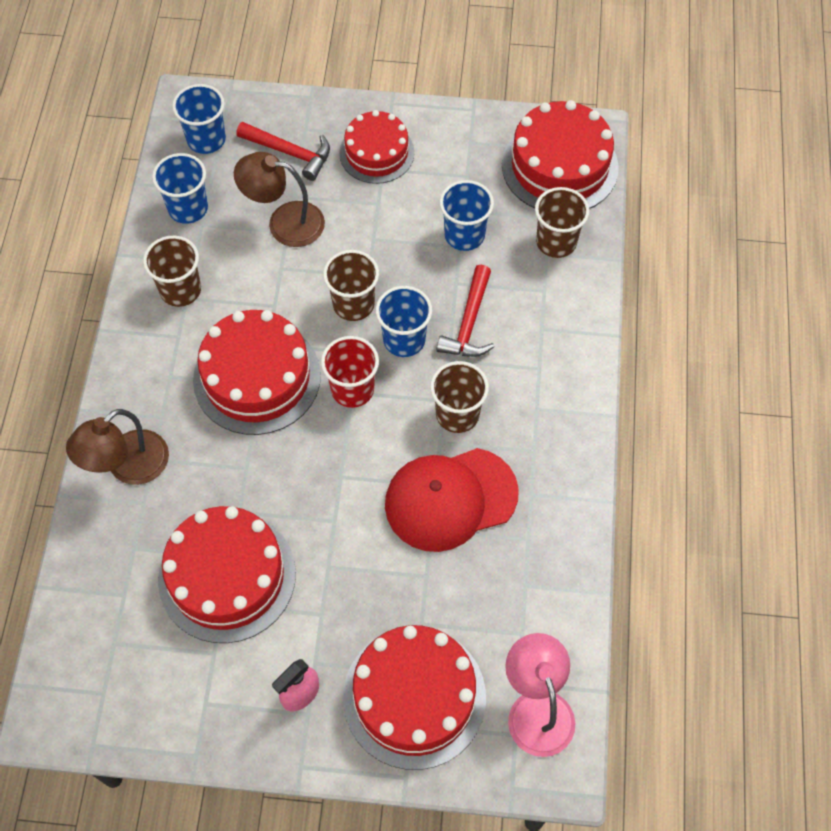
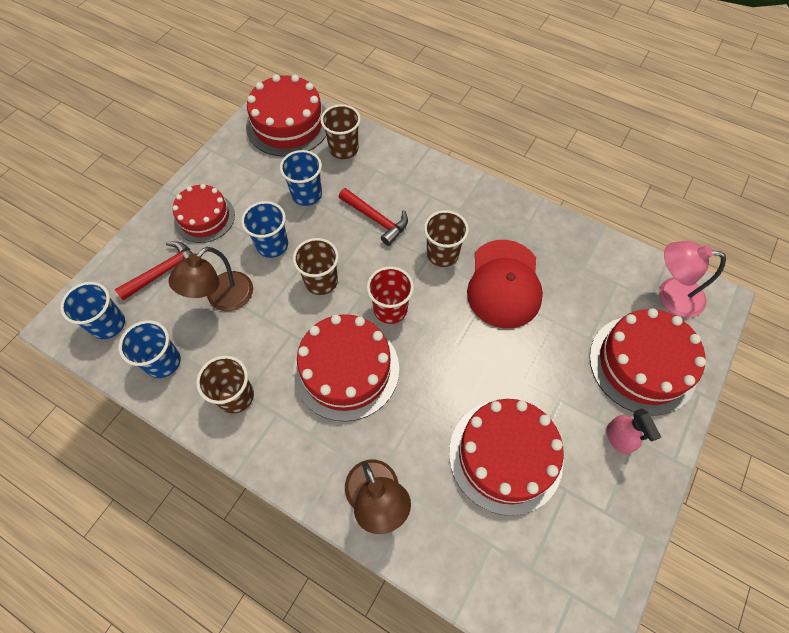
camera: 65 degrees left, 0 degrees up
(404, 340) = (368, 262): blue cup -> blue cup (272, 245)

